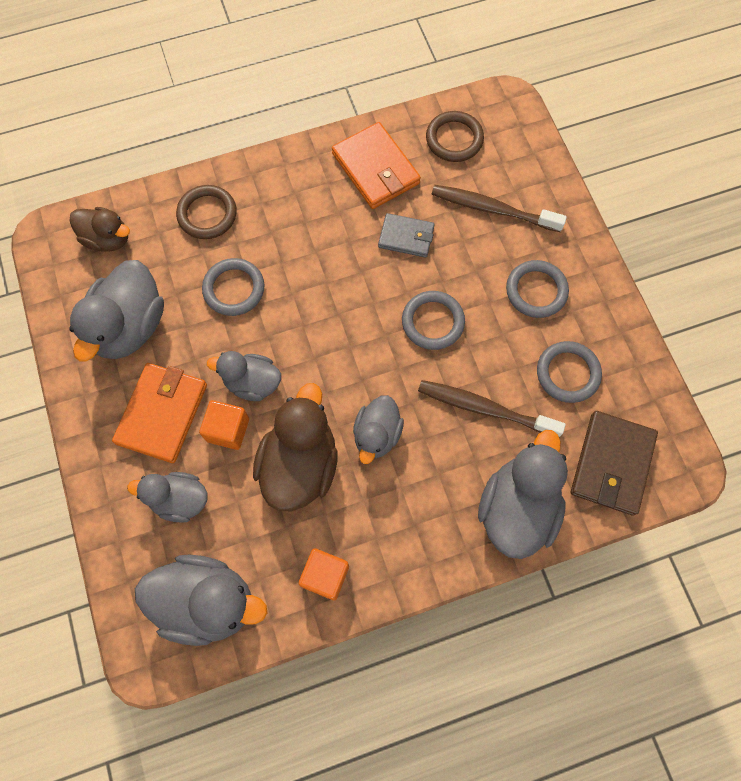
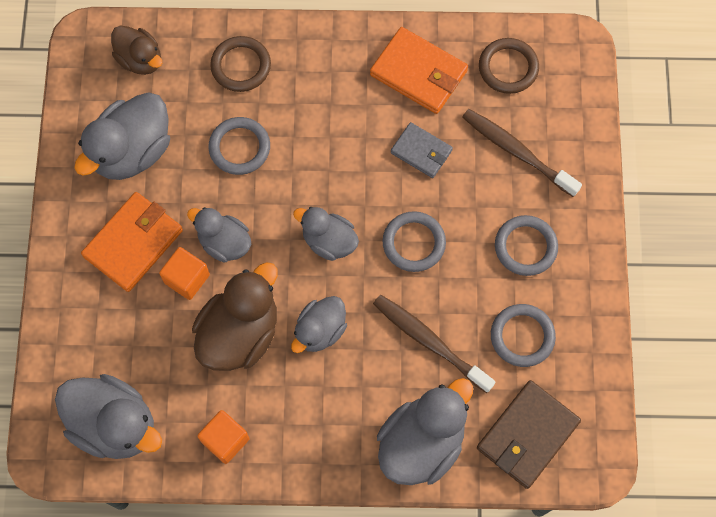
camera: 20 degrees right, 0 degrees up
(180, 500) = (122, 326): grey duck -> grey duck (329, 241)
(375, 169) = (418, 73): orange wallet -> orange wallet turned 45 degrees counterclockwise

